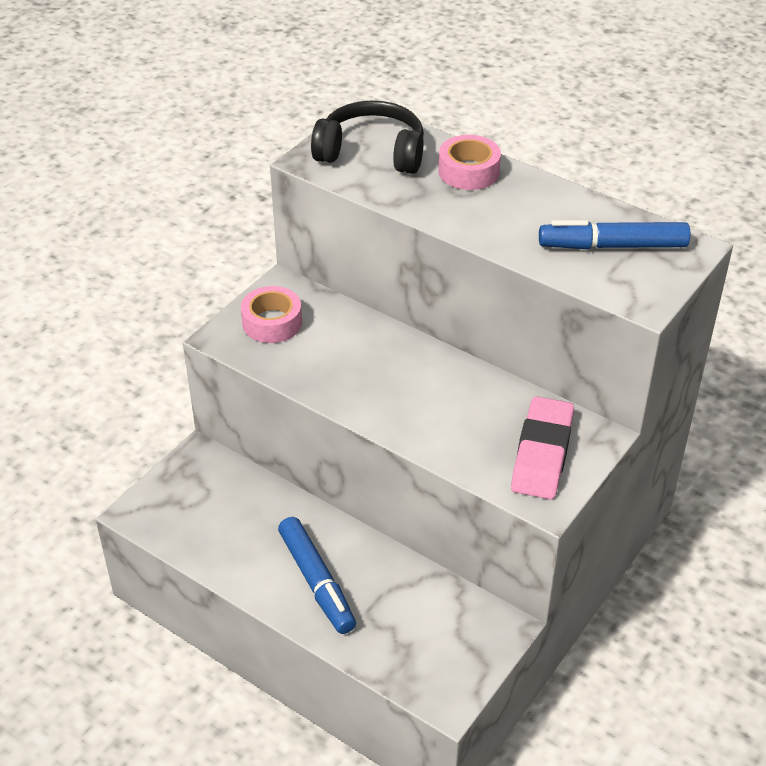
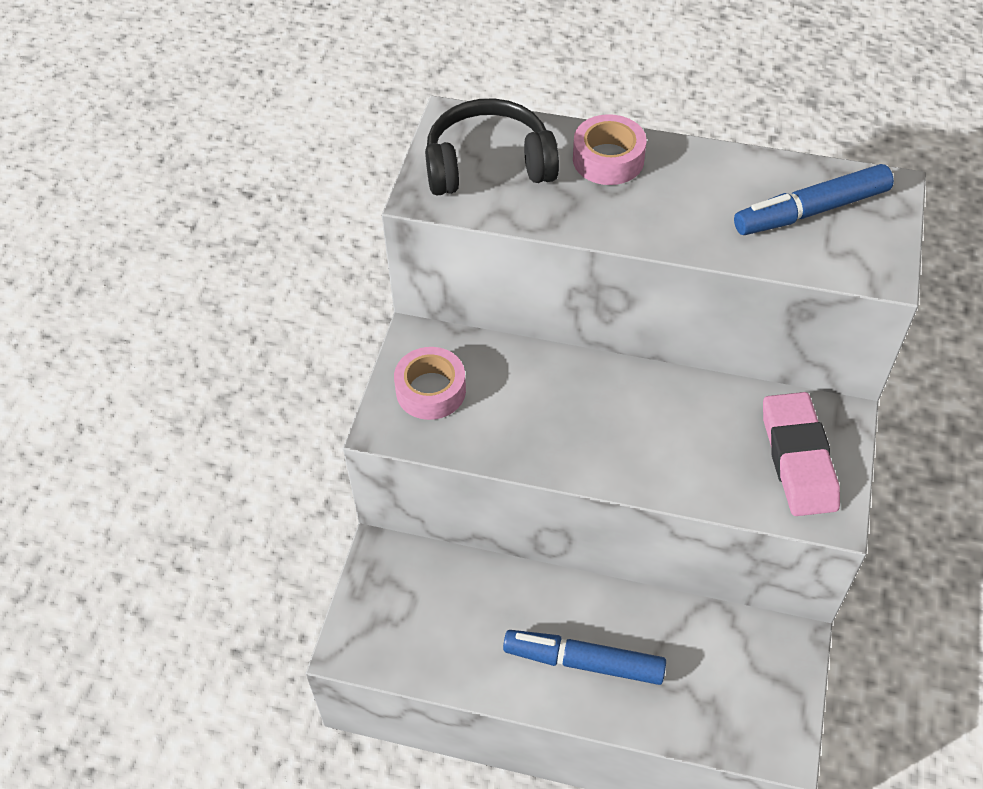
camera: 20 degrees left, 10 degrees up
(316, 582) = (584, 662): blue marker -> blue marker turned 150 degrees clockwise

